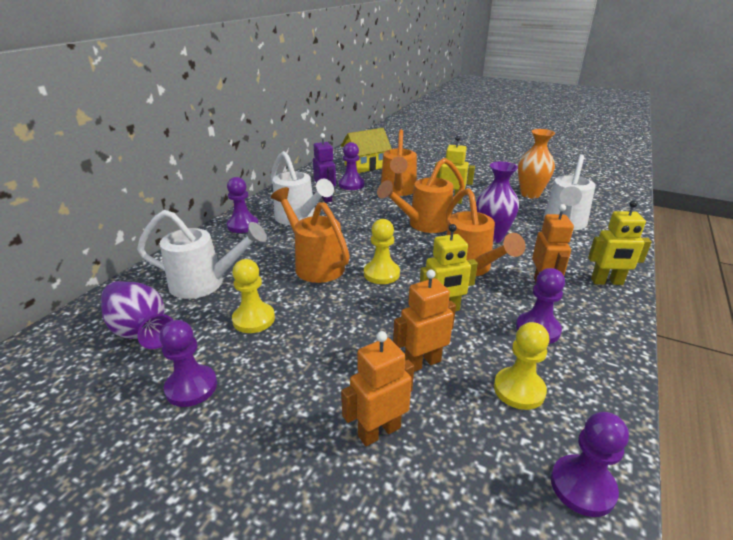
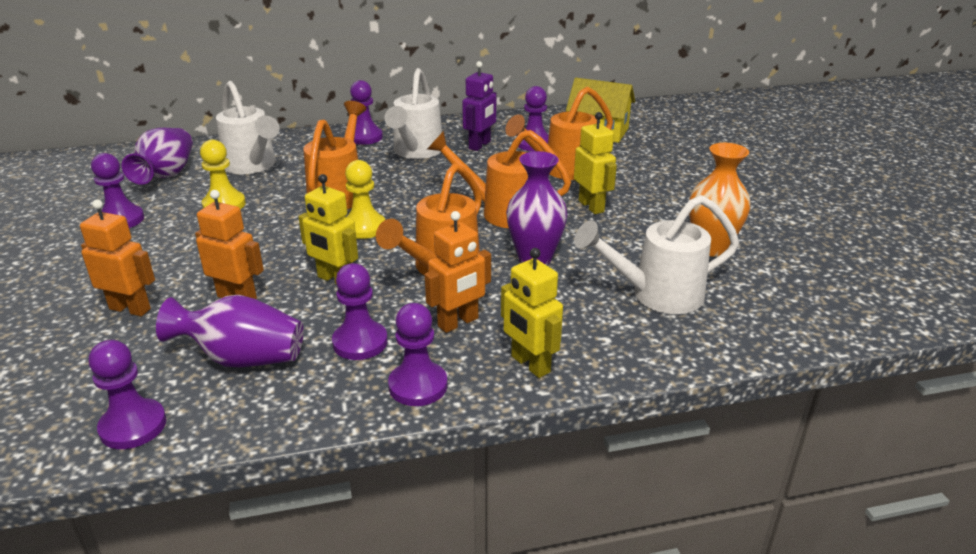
camera: 50 degrees right, 0 degrees up
(519, 390) = (242, 358): yellow pawn -> purple vase
(606, 326) = (418, 386): none -> purple pawn

